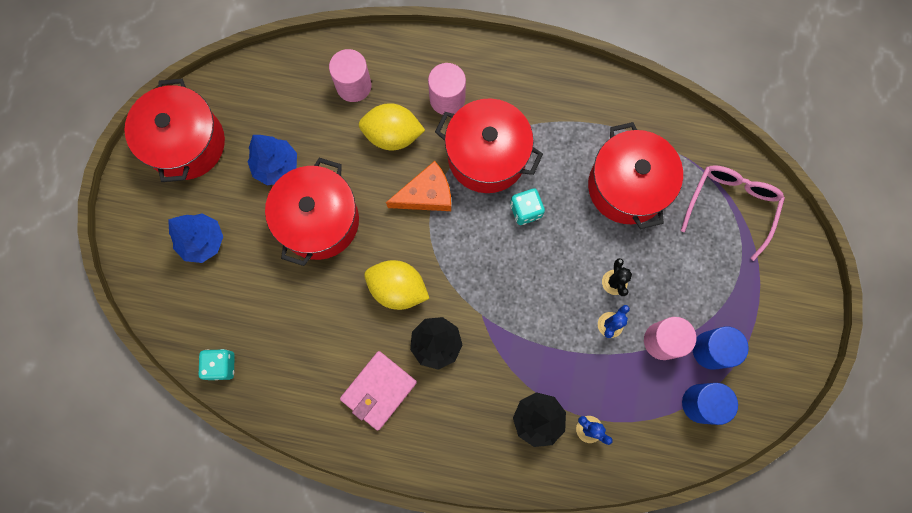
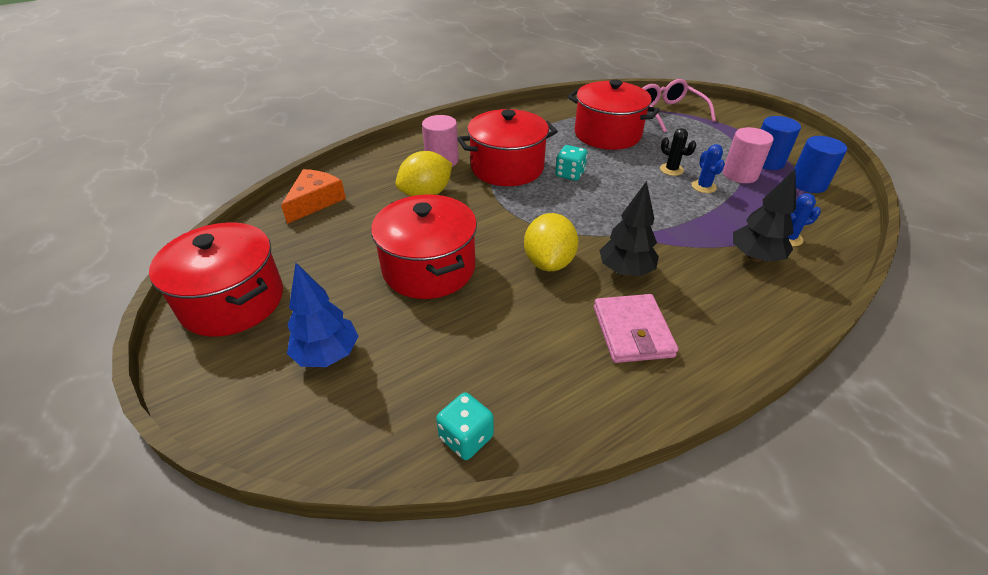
camera: 45 degrees left, 35 degrees down
(277, 166) = (348, 262): blue tree -> none
(353, 86) = (362, 189): pink cylinder -> none
(398, 288) = (549, 262): yellow lemon -> yellow lemon turned 60 degrees counterclockwise
(426, 194) = (494, 205): orange cheese -> orange cheese (315, 201)

